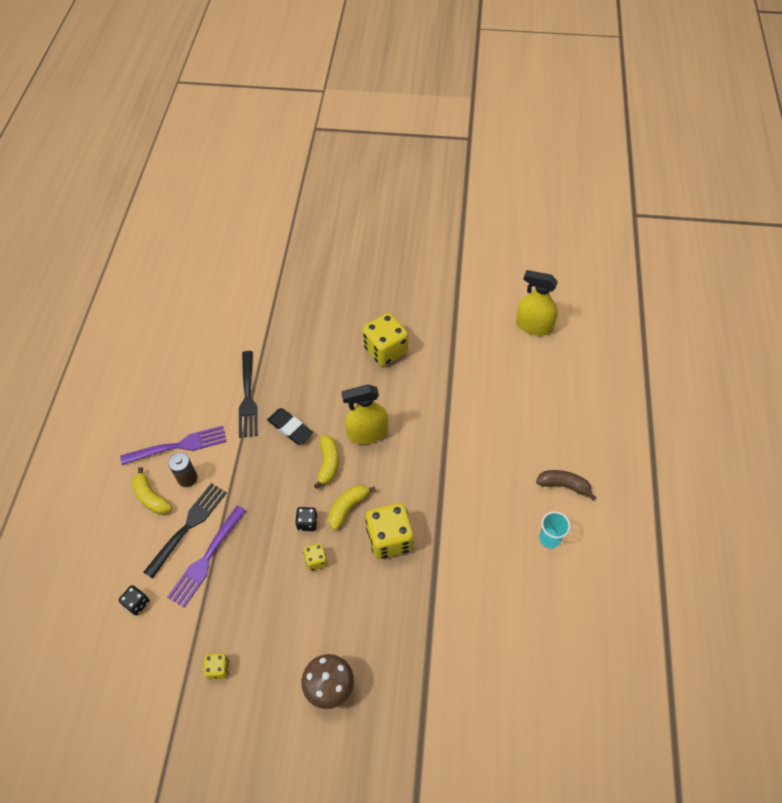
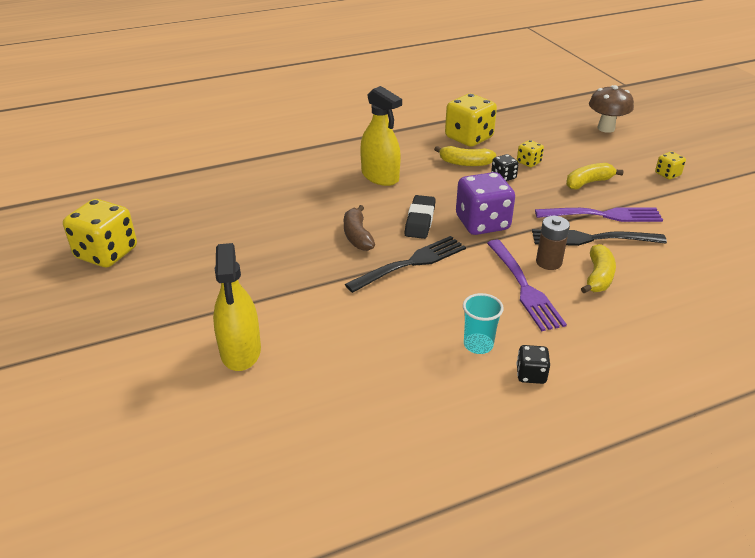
camera: 120 degrees left, 20 degrees down
(137, 603) = (692, 235): black dice -> black dice (531, 374)
(178, 446) = (523, 287): purple fork -> purple fork turned 150 degrees counterclockwise
(258, 466) = (482, 223): none -> purple dice
(328, 464) = (435, 186): yellow banana -> yellow banana (588, 183)
(385, 350) = (267, 196): yellow dice -> yellow dice (106, 253)
(533, 326) = (176, 130): yellow spray bottle -> yellow spray bottle (240, 351)
(549, 539) = (393, 84): turquoise cup -> turquoise cup (478, 345)
(564, 486) = (342, 87): brown banana -> brown banana (357, 236)

